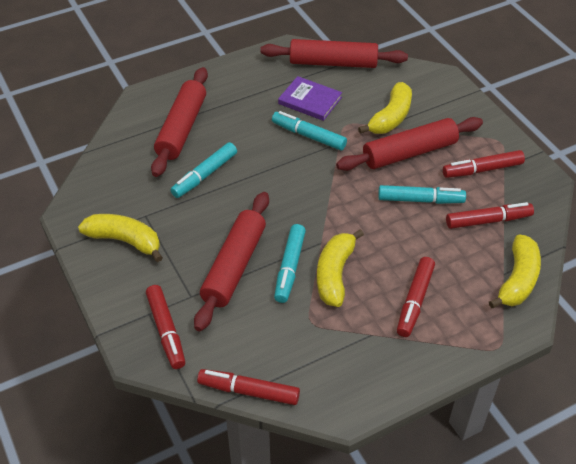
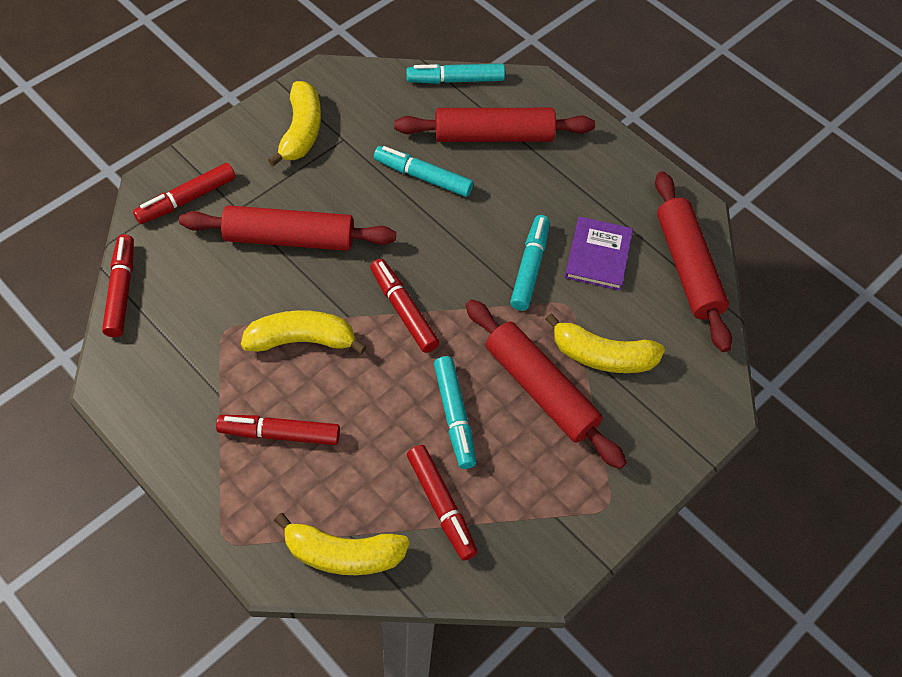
camera: 70 degrees right, 10 degrees up
(289, 268) = (300, 292): turquoise marker -> turquoise marker (455, 80)
(482, 169) = (539, 487): red marker -> red marker (403, 310)

